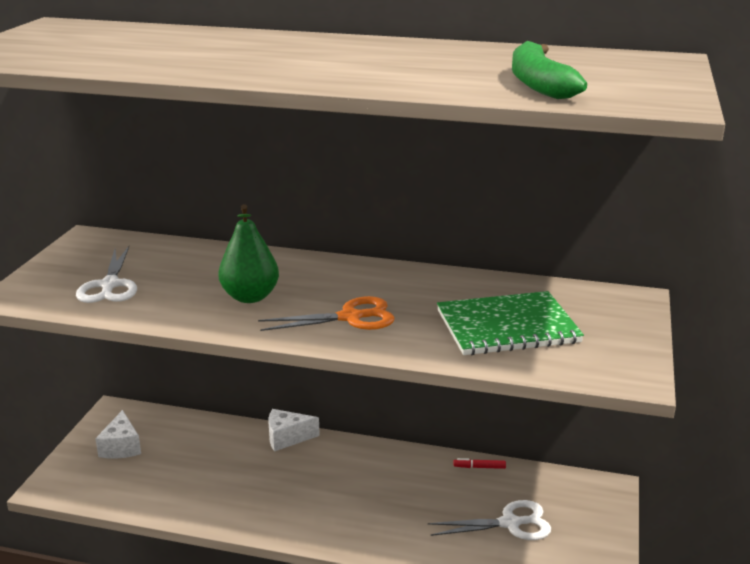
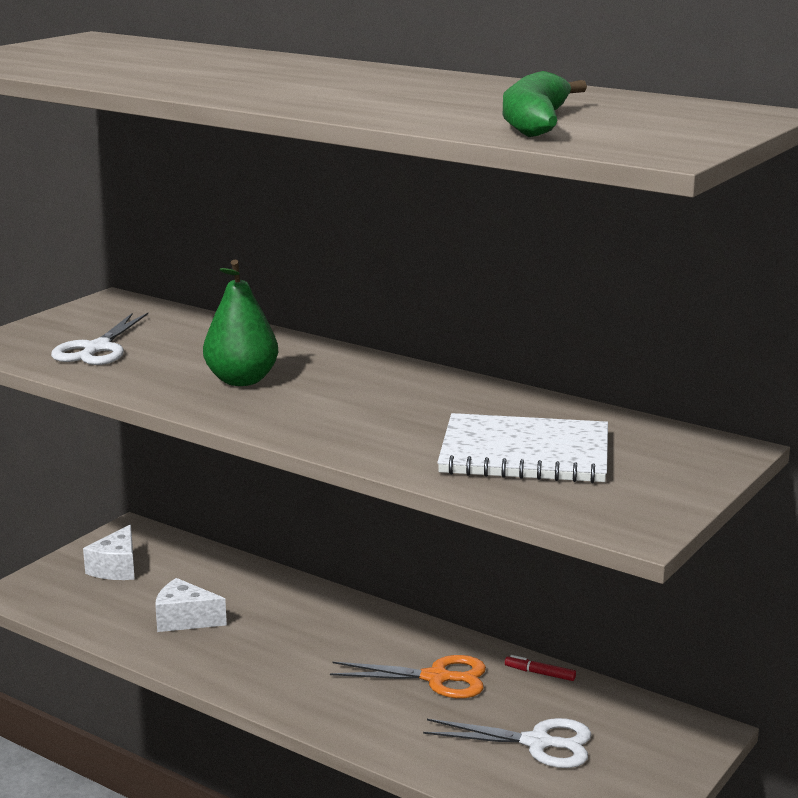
camera: 20 degrees right, 5 degrees down
(287, 438) = (315, 595): white cheese -> white cheese (185, 620)
(350, 317) = (339, 416): orange scissors -> orange scissors (436, 678)
(507, 327) = (524, 453): green notebook -> white notebook

